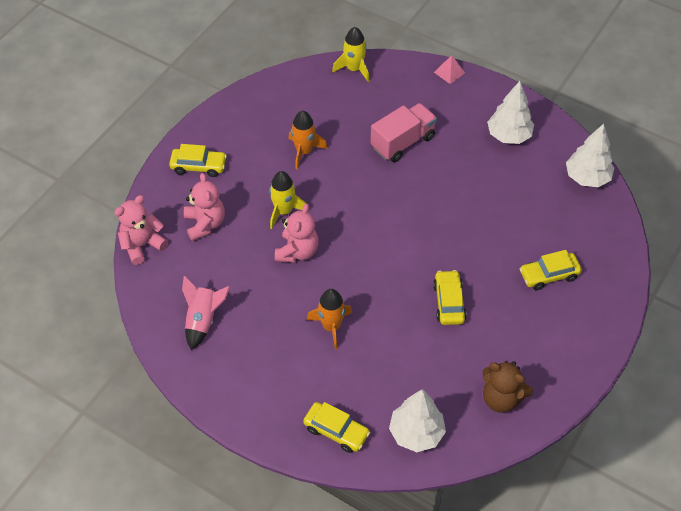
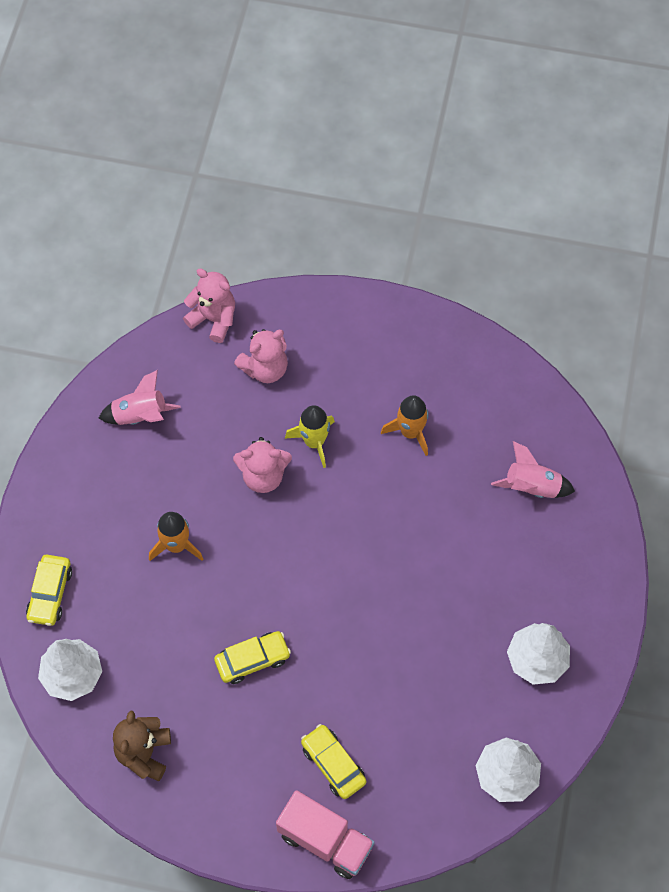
camera: 70 degrees right, 10 degrees up
(198, 166) = (343, 330): yellow car -> none
(354, 69) = (568, 442): yellow rocket -> none
(379, 98) = (532, 487): none -> pink rocket
(402, 142) = (471, 537): pink truck -> pink truck (325, 840)
(449, 72) = (615, 556): pink pyramid -> none

